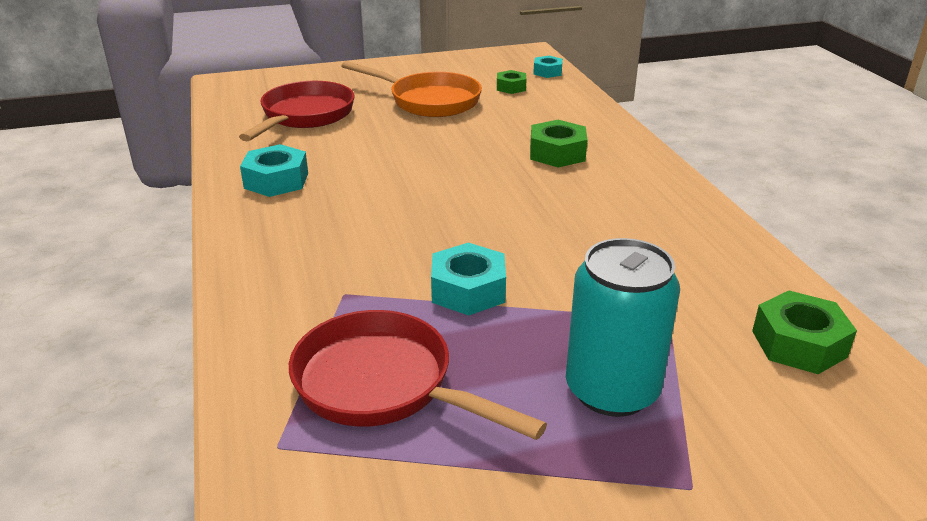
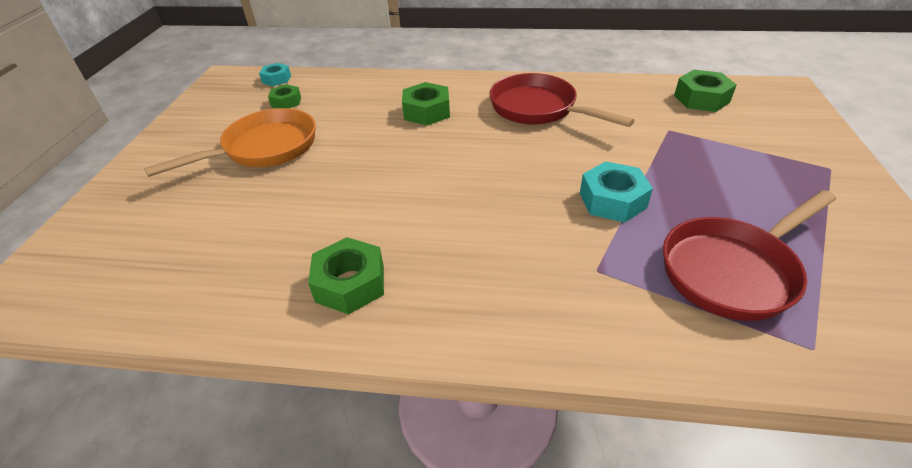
camera: 65 degrees left, 10 degrees up
(276, 180) = (350, 284): turquoise nut -> green nut
(304, 116) = (208, 237): red pan -> red pan (538, 109)
(612, 390) = (742, 170): turquoise can -> none

